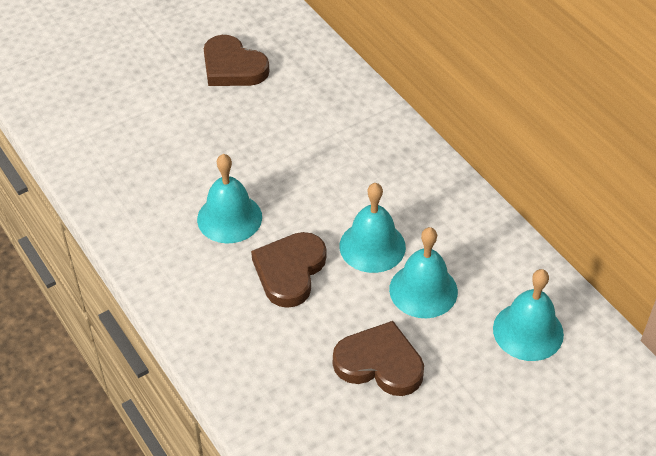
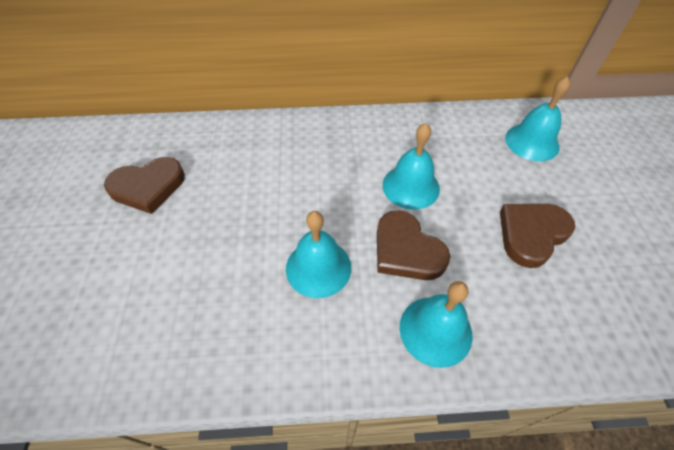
camera: 60 degrees left, 5 degrees up
(423, 290) = (470, 177): turquoise bell -> turquoise bell (435, 330)

